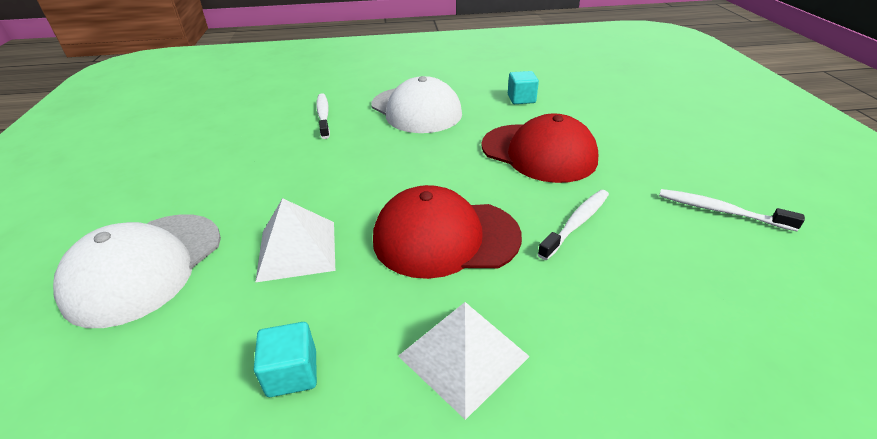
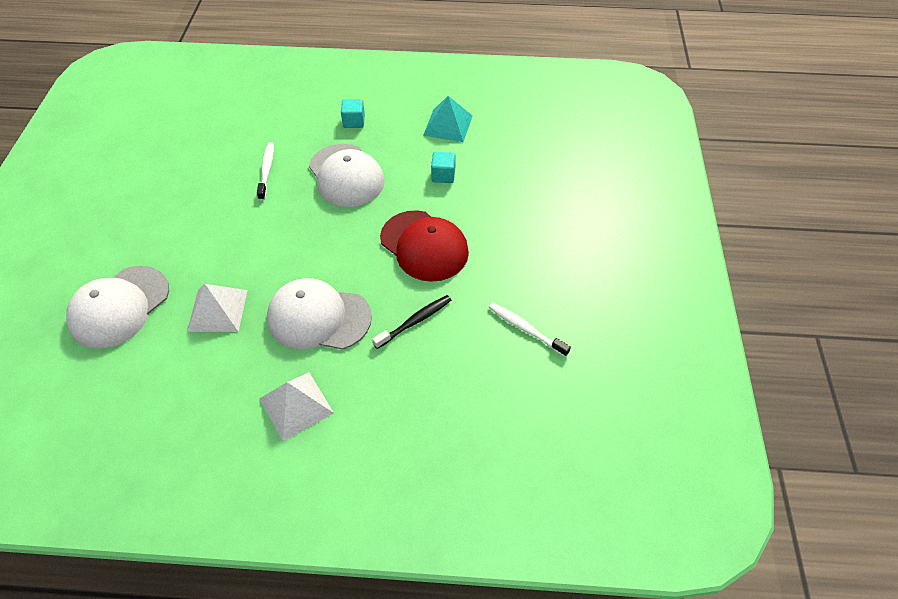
camera: 10 degrees right, 15 degrees up
(292, 373) = (198, 397): turquoise cube -> turquoise cube (354, 121)
(445, 237) = (319, 317): red cap -> white cap
(502, 67) = (448, 125): none -> turquoise pyramid
(576, 223) = (415, 321): white toothbrush -> black toothbrush

